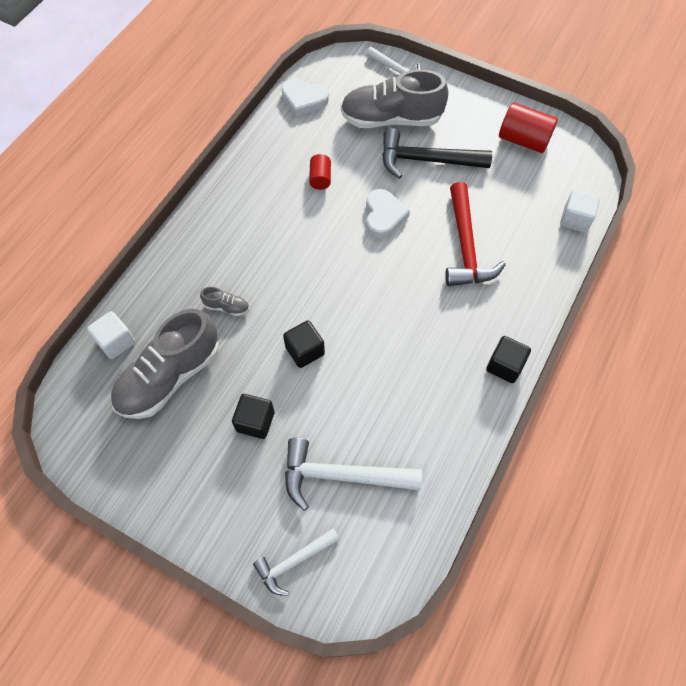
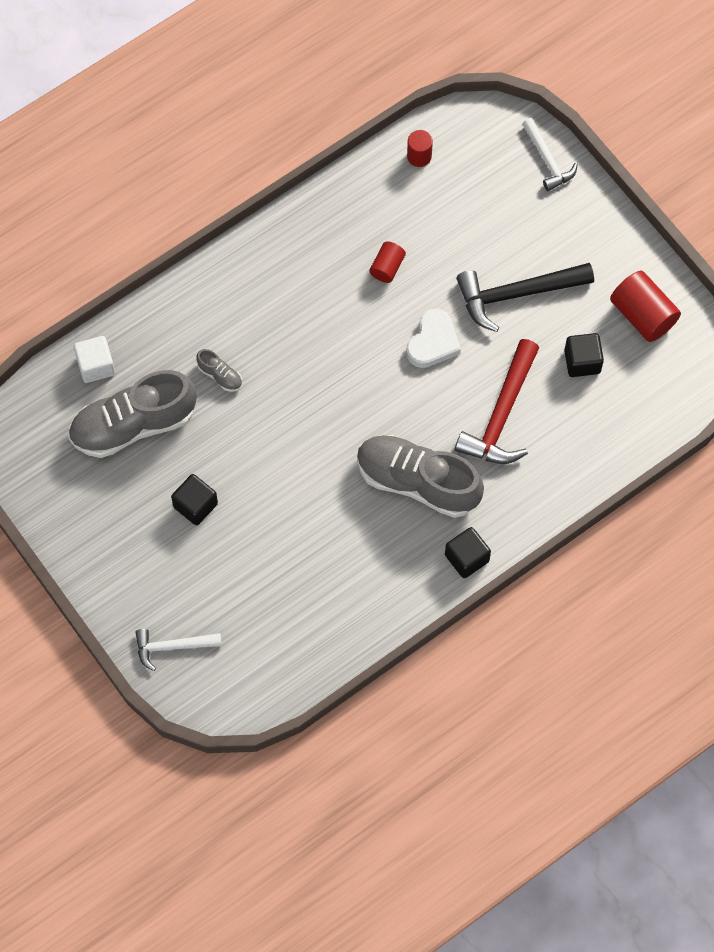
camera: 25 degrees right, 5 degrees up
(304, 99) = (419, 156): white heart -> red cylinder
(305, 350) = (276, 455): black cube -> black cube (582, 361)
(342, 476) = (252, 592): white hammer -> none
(391, 119) = (506, 224): grey shoe -> grey shoe (417, 482)
(426, 160) = (517, 294): black hammer -> black hammer turned 45 degrees counterclockwise
(575, 219) = (640, 435): white cube -> none

